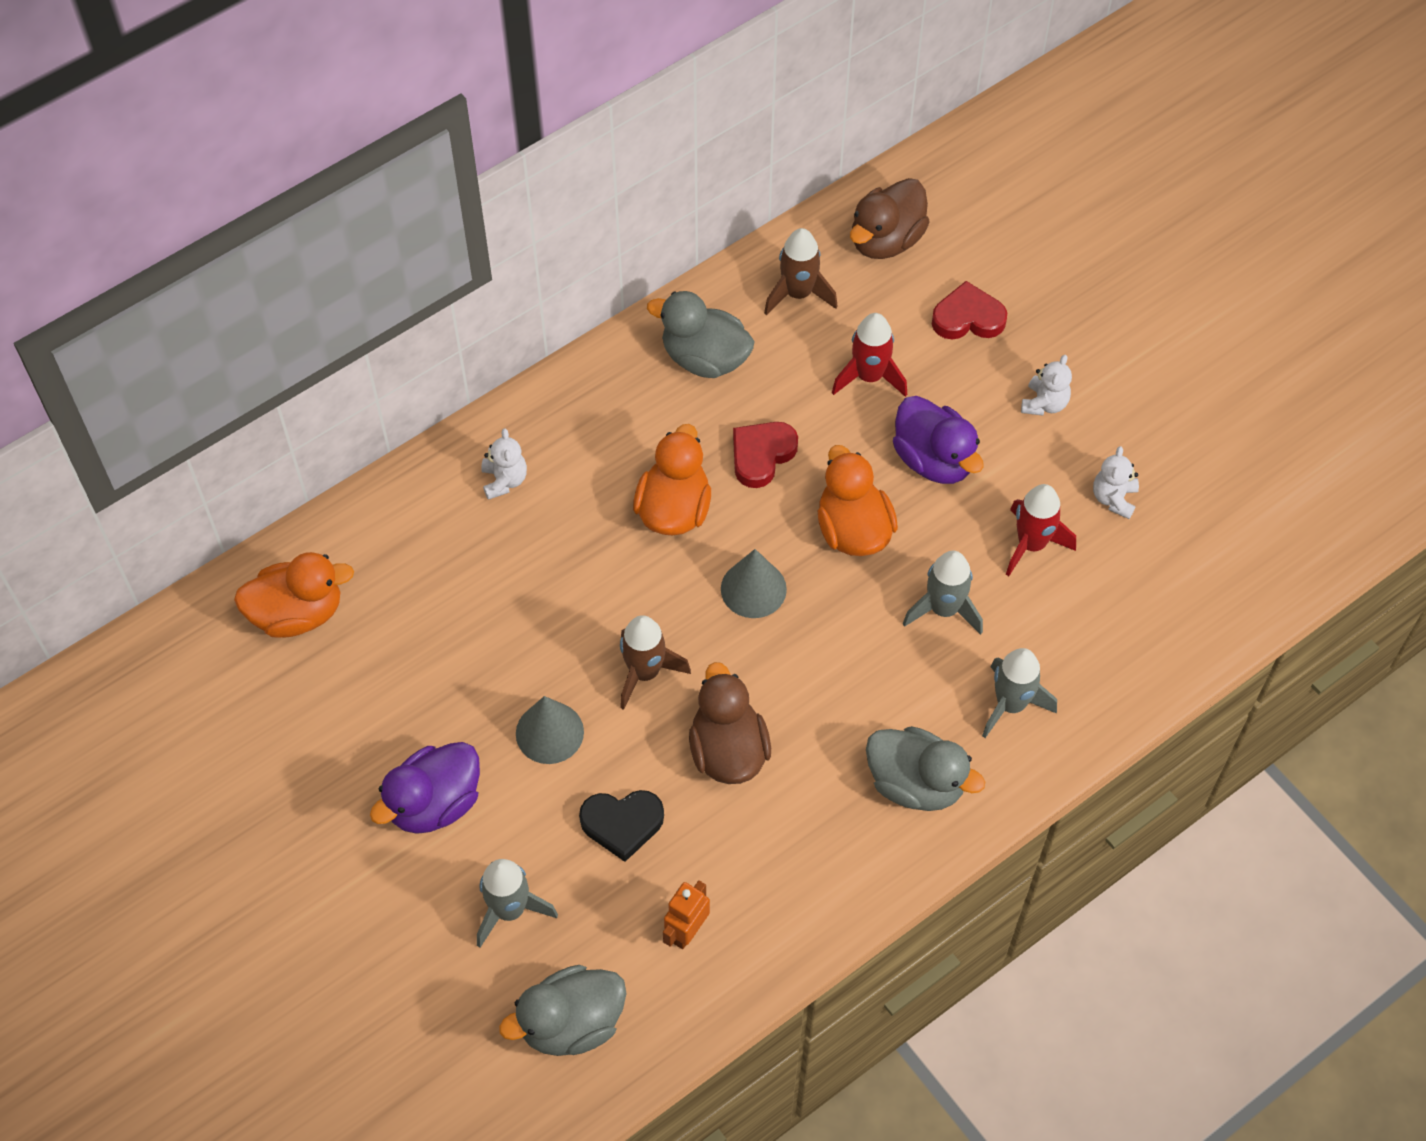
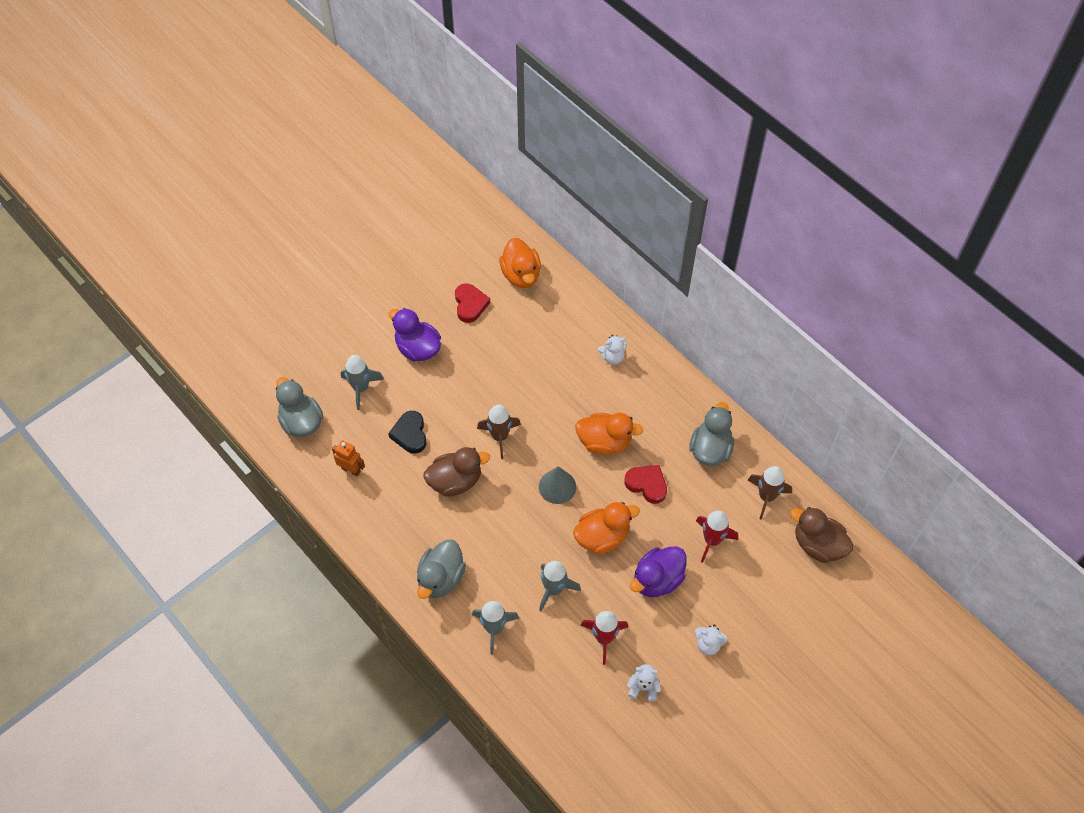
camera: 85 degrees right, 0 degrees up
(549, 732) = (461, 395): grey cone -> none
(968, 318) = (766, 596): red heart -> red heart (470, 304)

